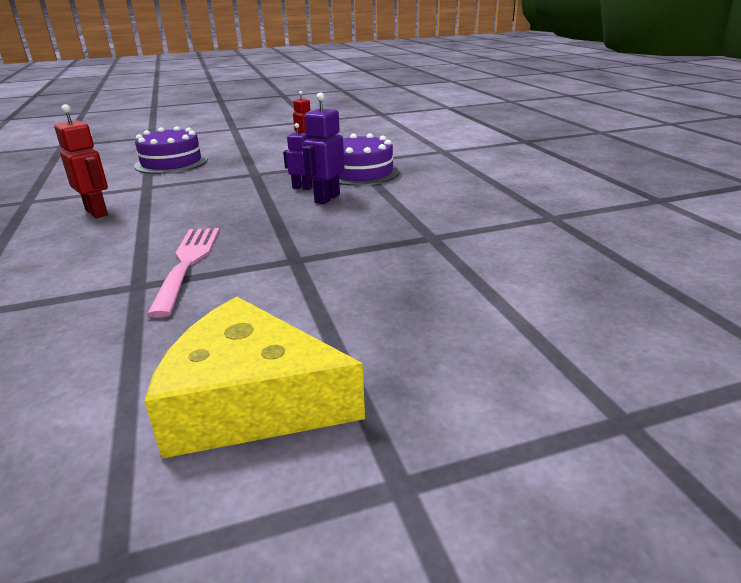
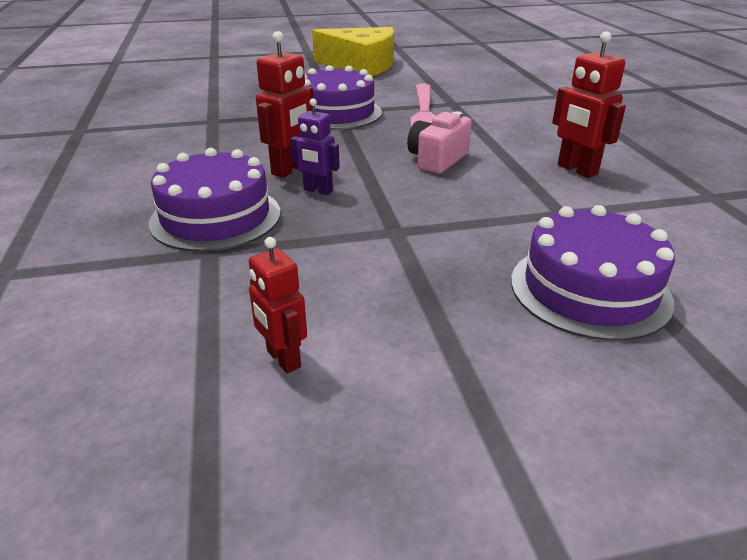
camera: 175 degrees left, 5 degrees up
(206, 213) = (437, 160): none -> pink camera
(295, 257) = (337, 113): none -> purple cake
(327, 198) = (290, 169): purple robot -> red robot

